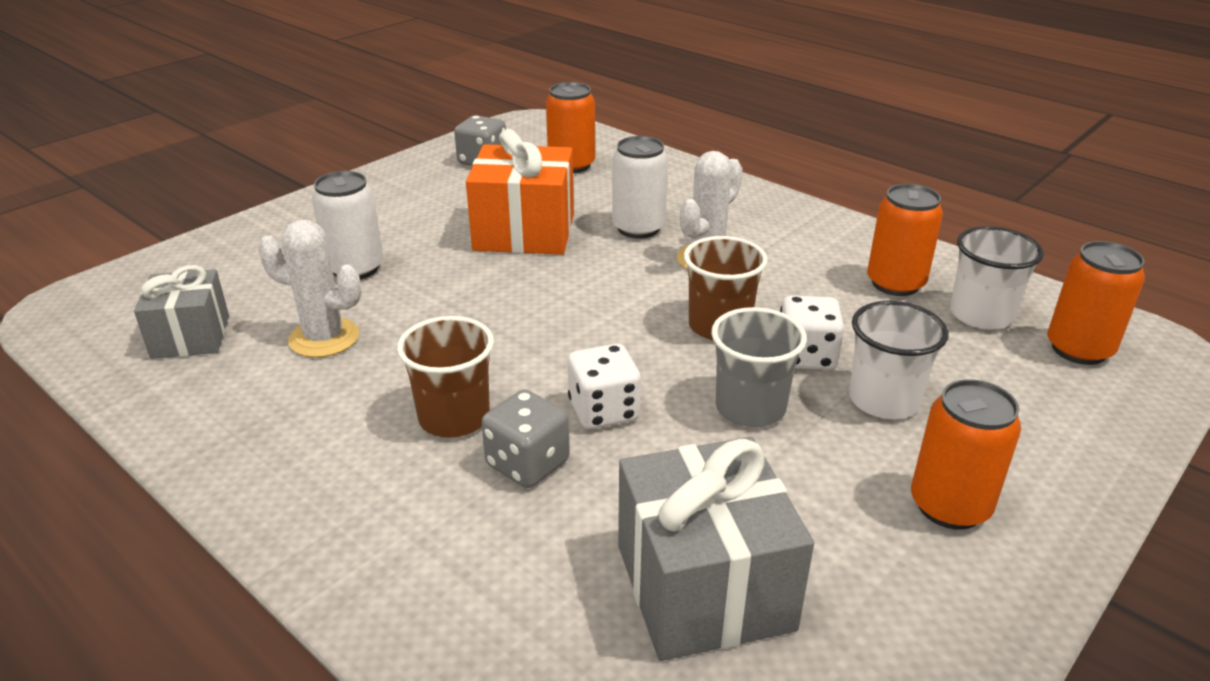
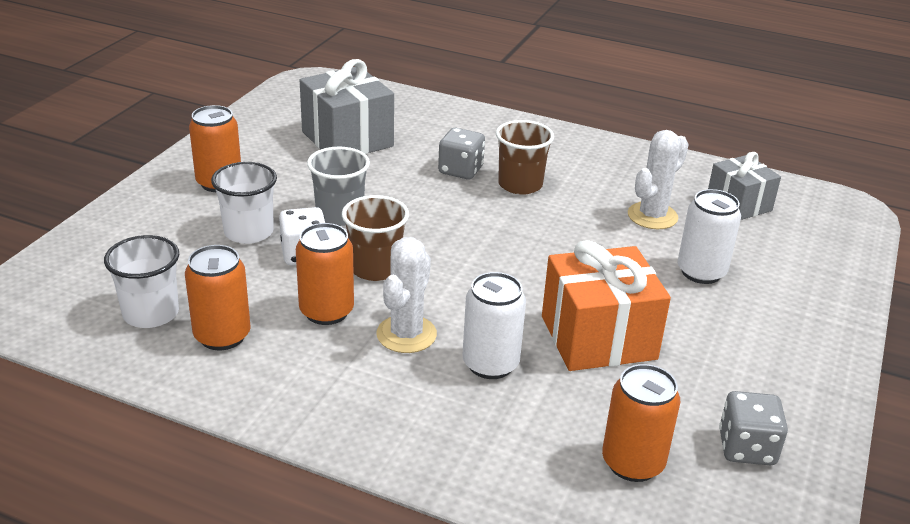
camera: 160 degrees right, 0 degrees up
(324, 338) = (652, 216): white cactus -> white cactus turned 45 degrees counterclockwise
(603, 411) = (433, 200): white dice -> none
(1078, 349) = (80, 293): orange can -> orange can (326, 311)

